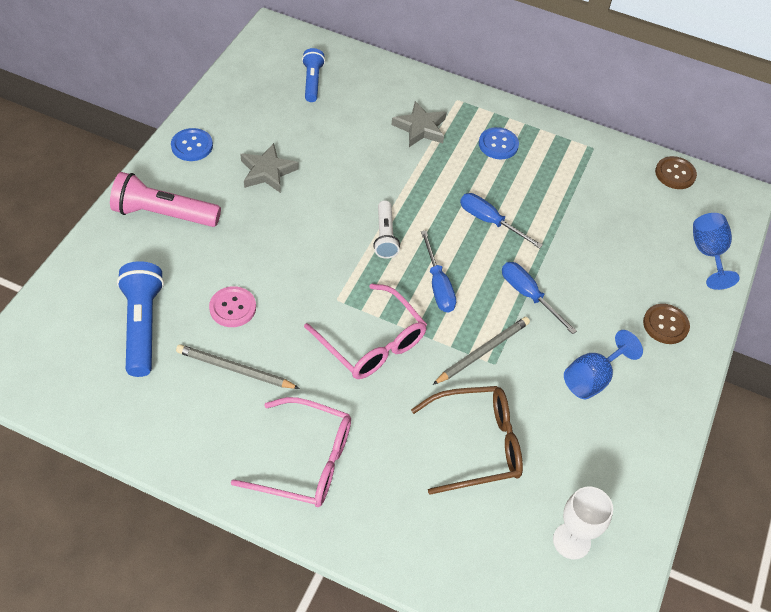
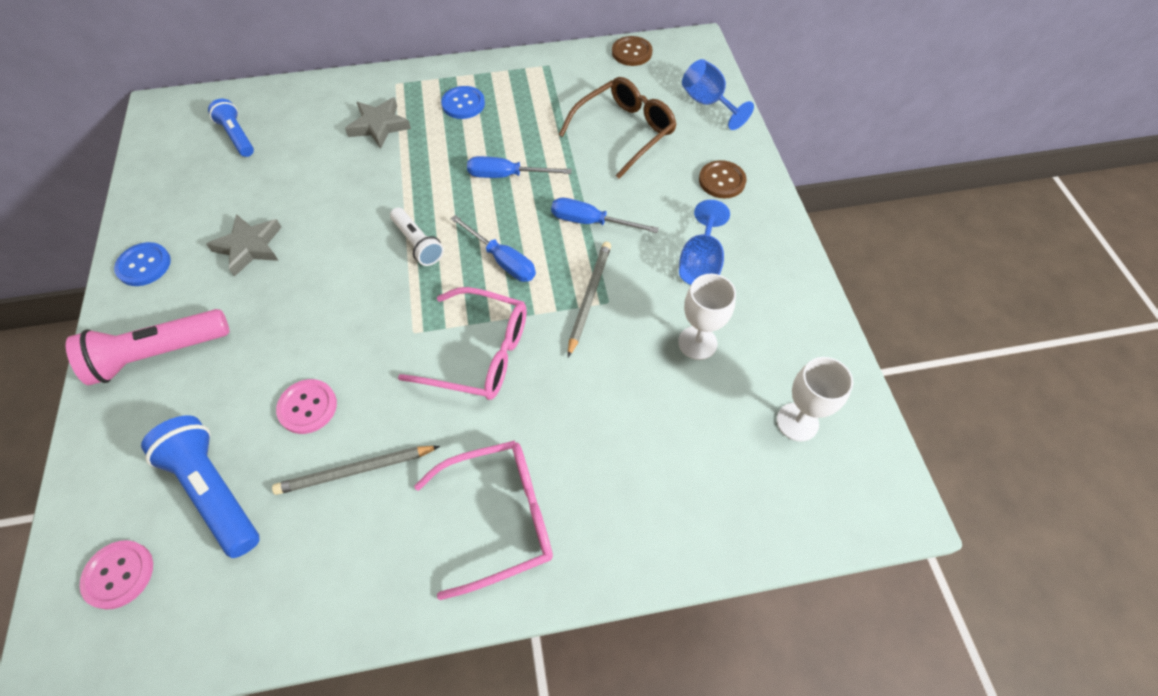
camera: 30 degrees left, 5 degrees up
(58, 341) = (119, 575): none -> pink button
(477, 444) = (649, 388): brown glasses -> brown glasses (624, 132)
(540, 436) = (697, 343): none -> white goblet

